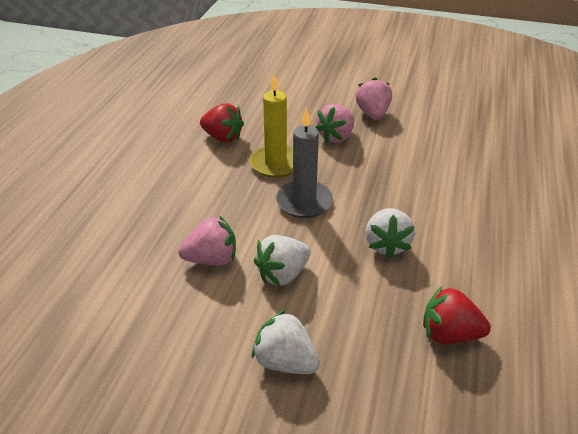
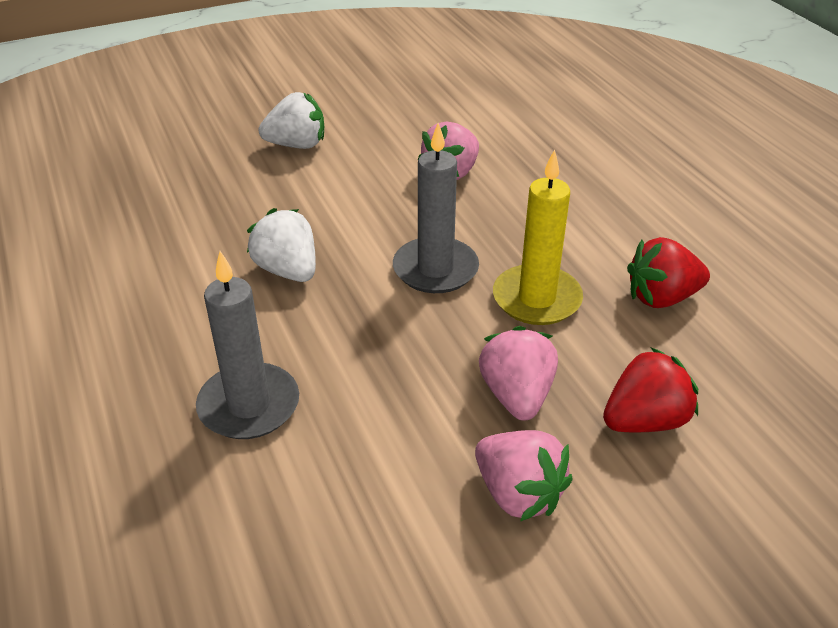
camera: 140 degrees right, 0 degrees up
(282, 274) = (369, 193): white strawberry -> none
(449, 334) = (163, 222): red strawberry -> red strawberry (645, 420)
(456, 186) = (249, 405): none -> grey candle

